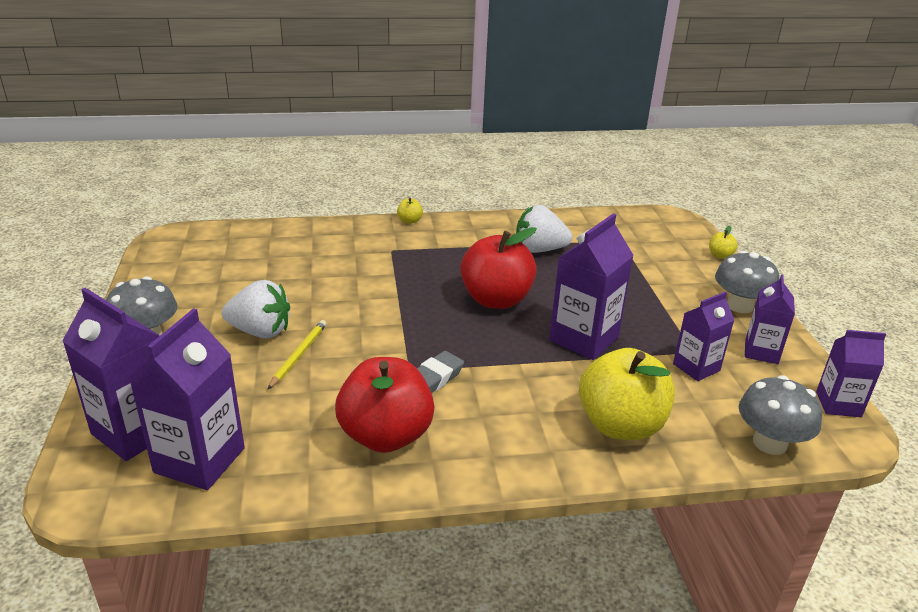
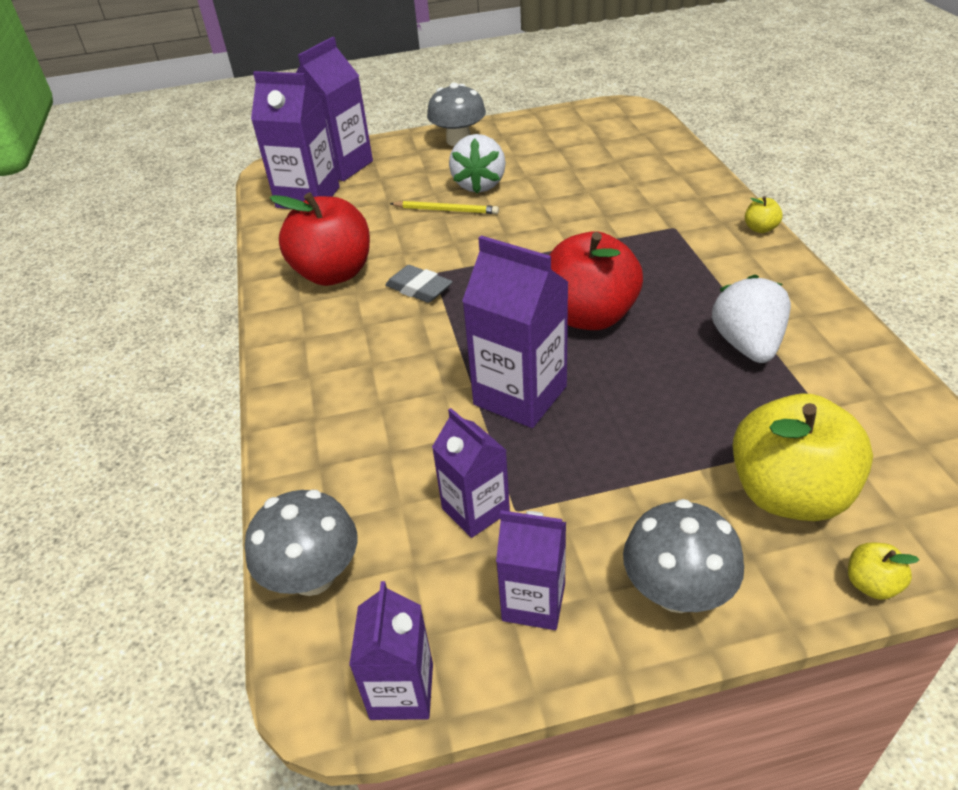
camera: 90 degrees right, 10 degrees up
(620, 425) = (348, 428): yellow apple -> yellow apple (788, 494)

